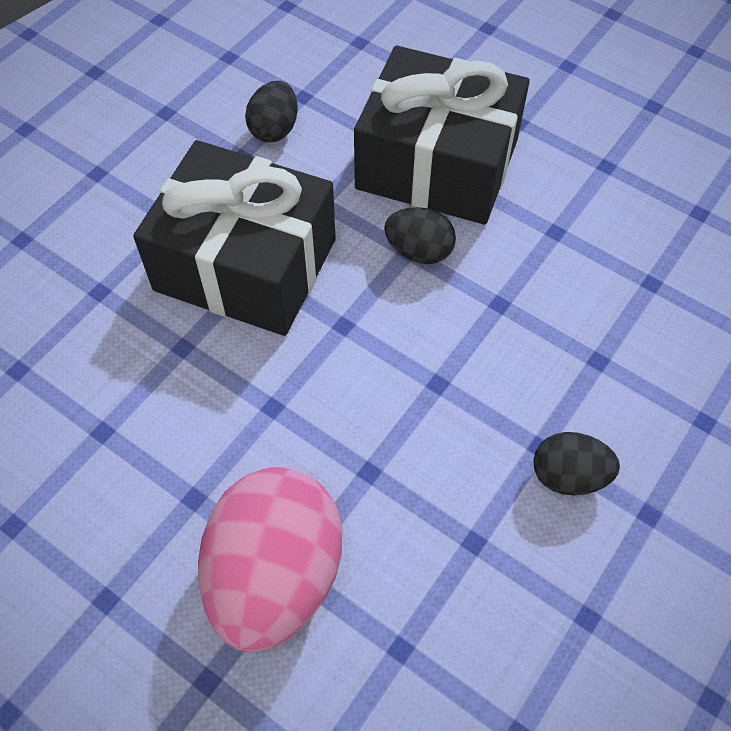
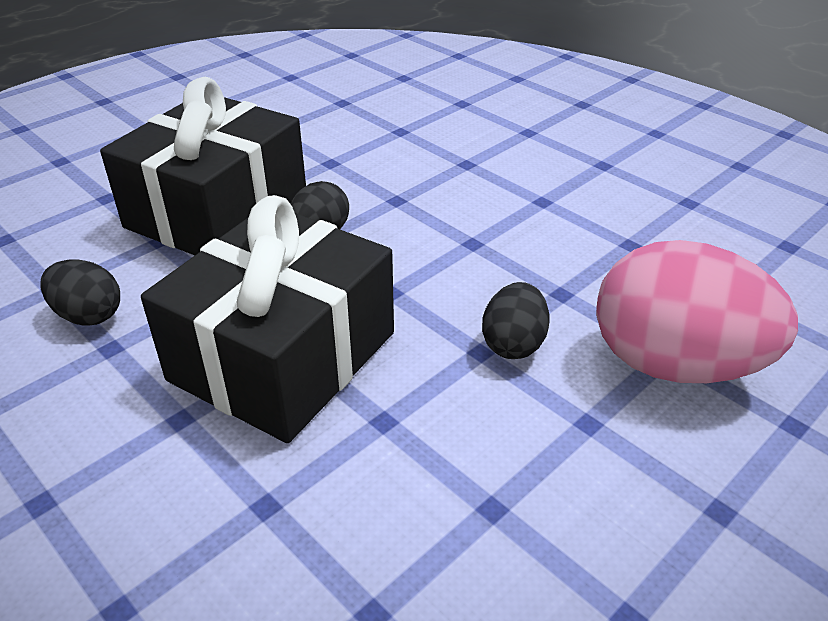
camera: 80 degrees left, 20 degrees down
(568, 476) = (570, 191): black egg -> black egg (513, 344)

